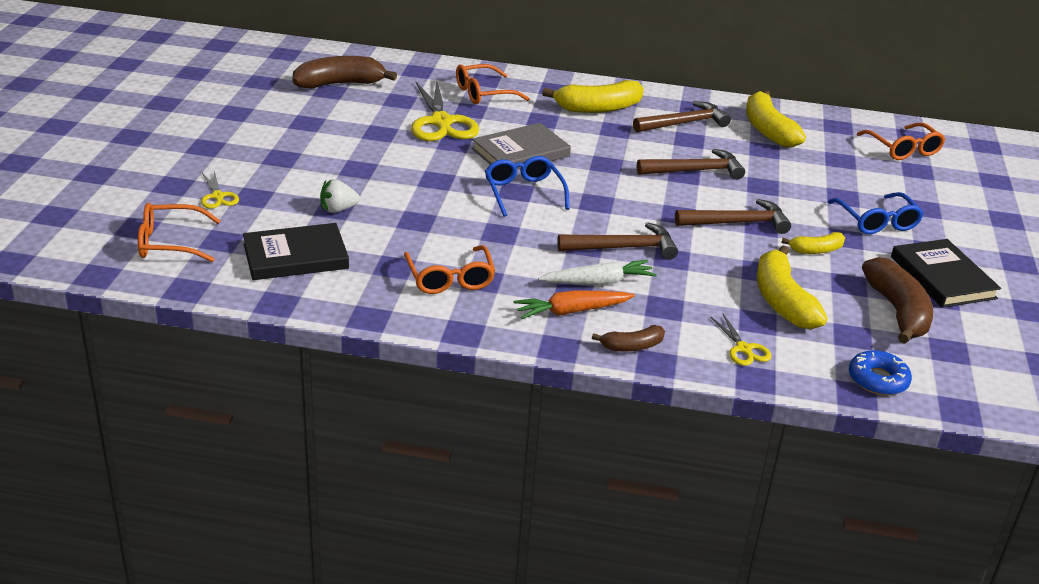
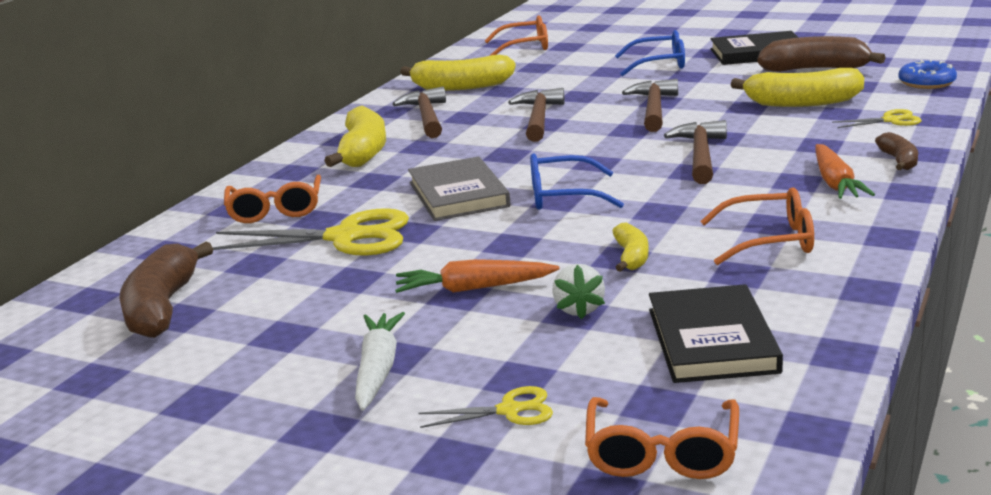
camera: 70 degrees left, 10 degrees down
(367, 173) = (474, 288): none -> orange carrot
(598, 282) = (773, 169): white carrot -> white carrot (378, 370)
(816, 250) = (709, 86): yellow banana -> yellow banana (631, 257)

